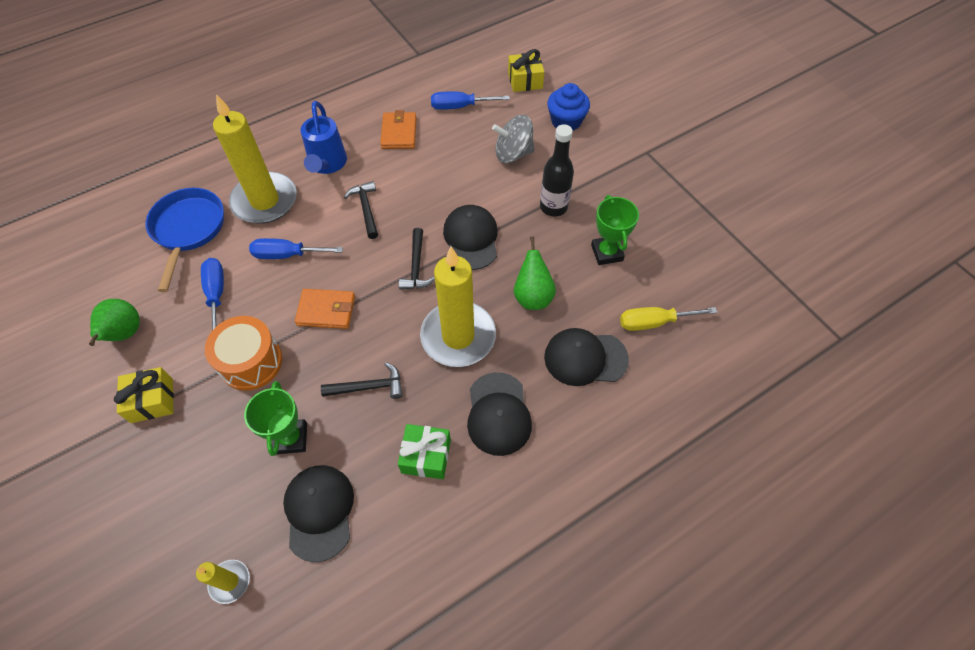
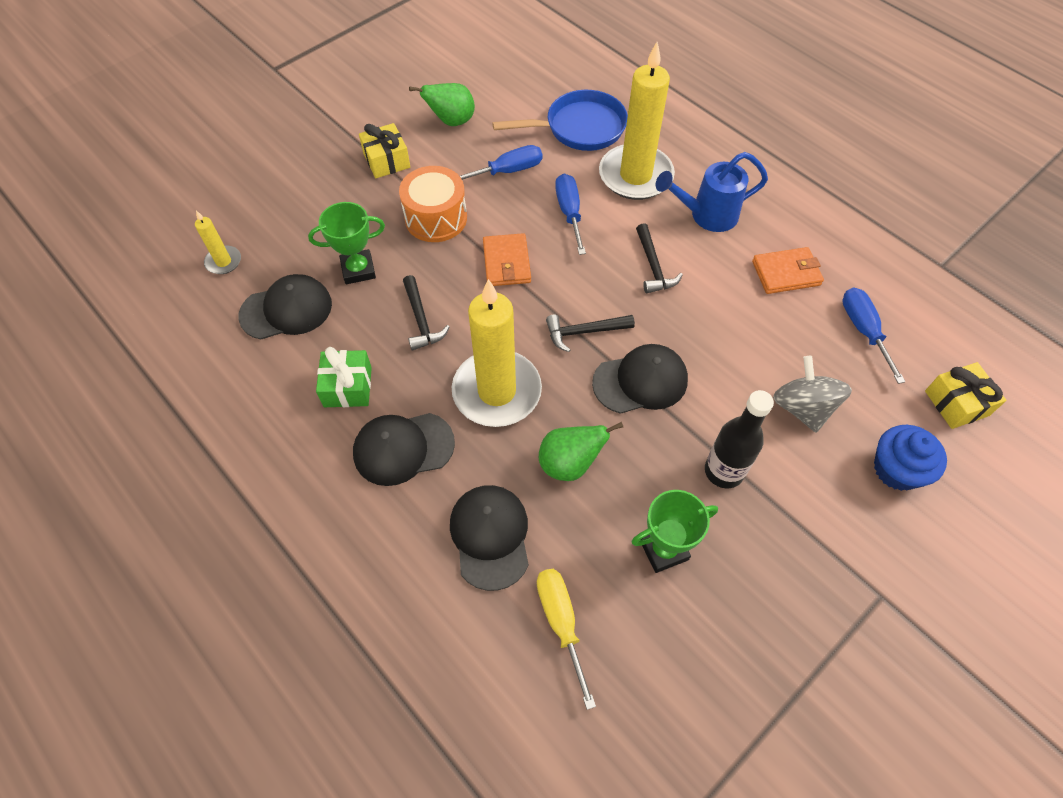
camera: 80 degrees right, 0 degrees up
(366, 209) = (653, 266): black hammer -> black hammer turned 105 degrees clockwise

